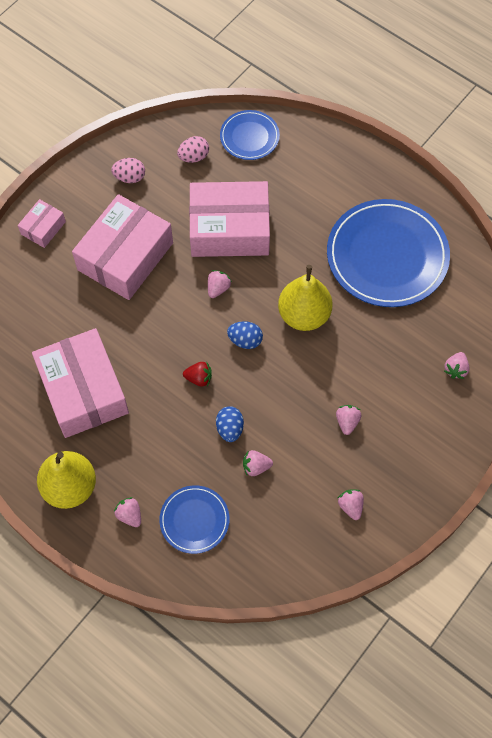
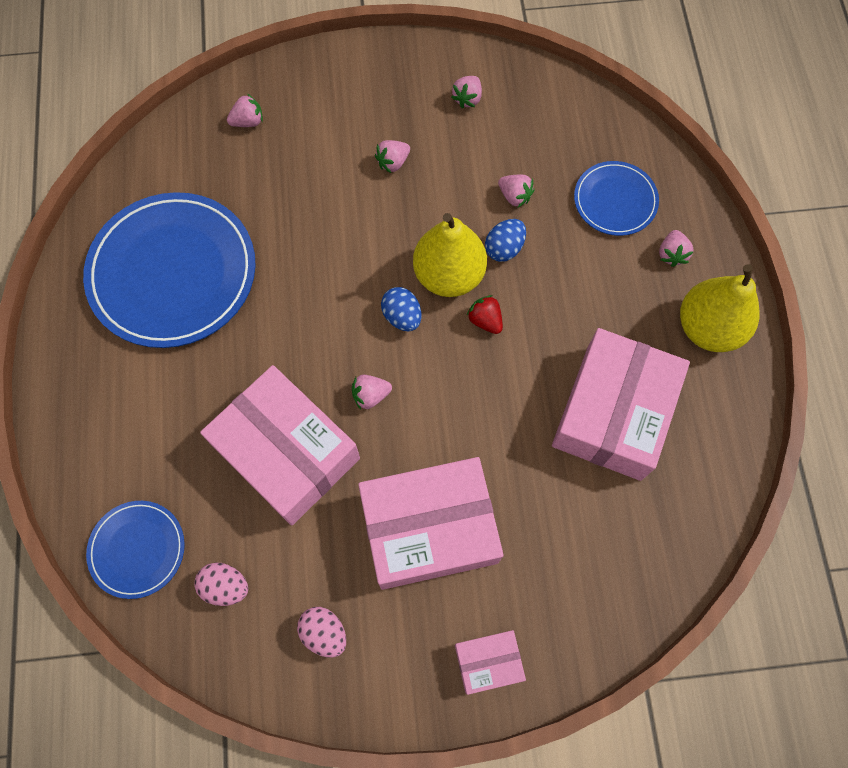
camera: 135 degrees left, 5 degrees up
(304, 315) = (319, 289): yellow pear -> yellow pear (449, 275)

